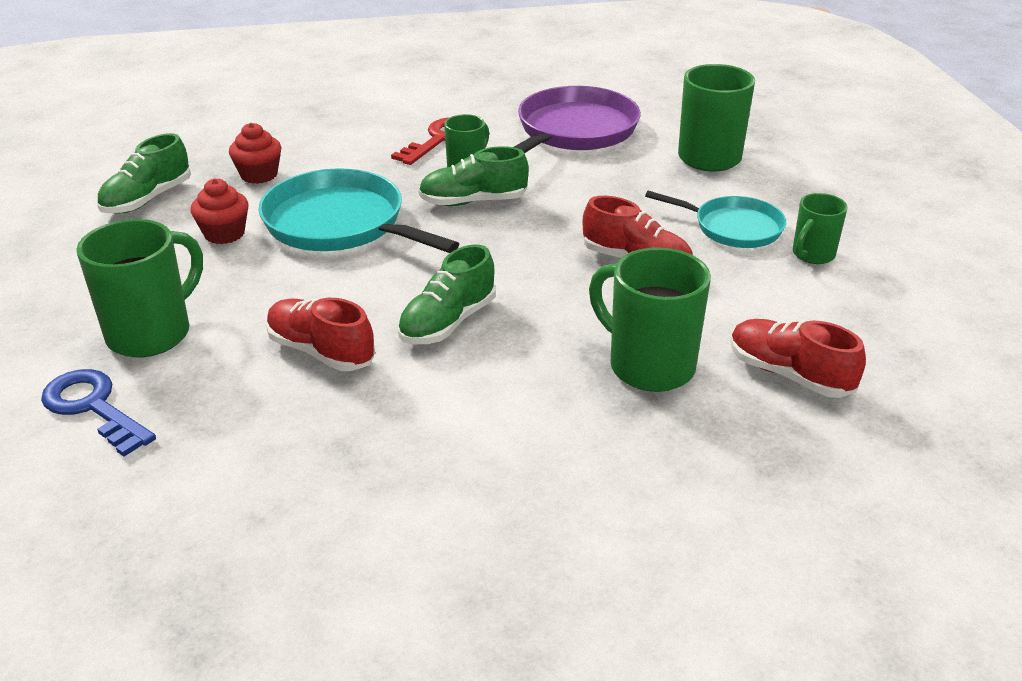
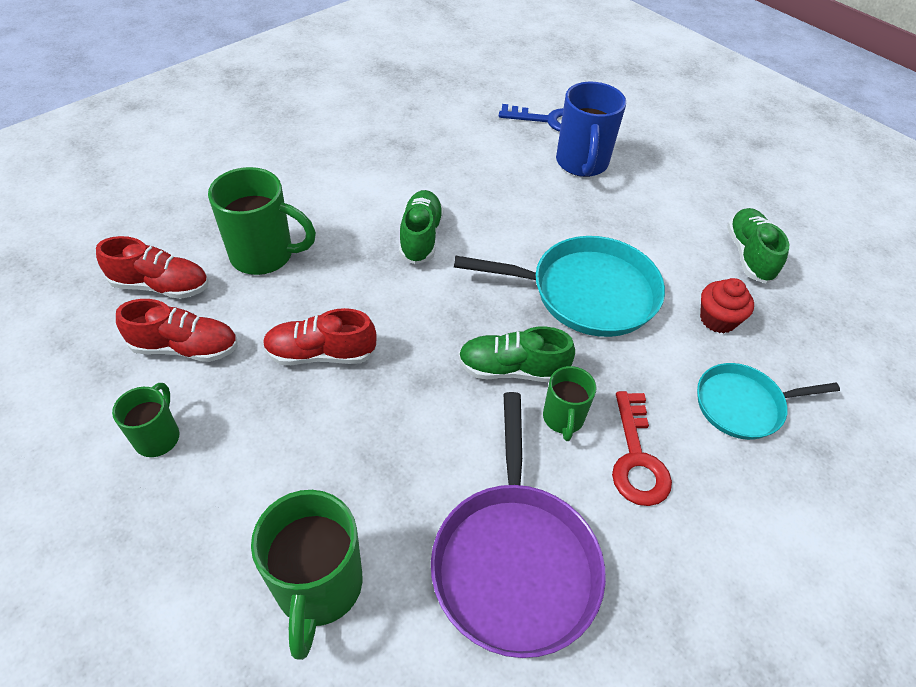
camera: 145 degrees right, 15 degrees up
(152, 333) = (582, 164): green mug -> blue mug
(224, 234) = (650, 247): red cupcake -> none
(321, 351) = (476, 188): red shoe -> red shoe (185, 347)
(473, 201) = (512, 369): green shoe -> green shoe turned 135 degrees counterclockwise
(733, 228) = (248, 446): turquoise pan -> turquoise pan (743, 405)

